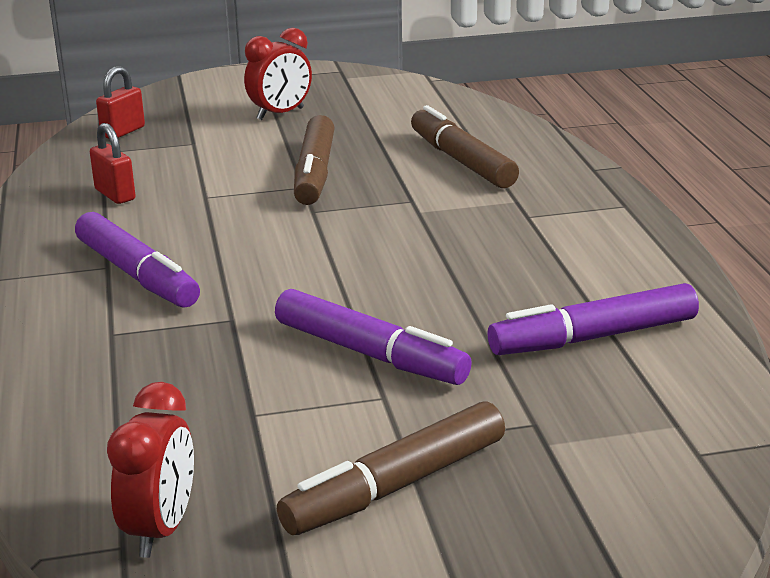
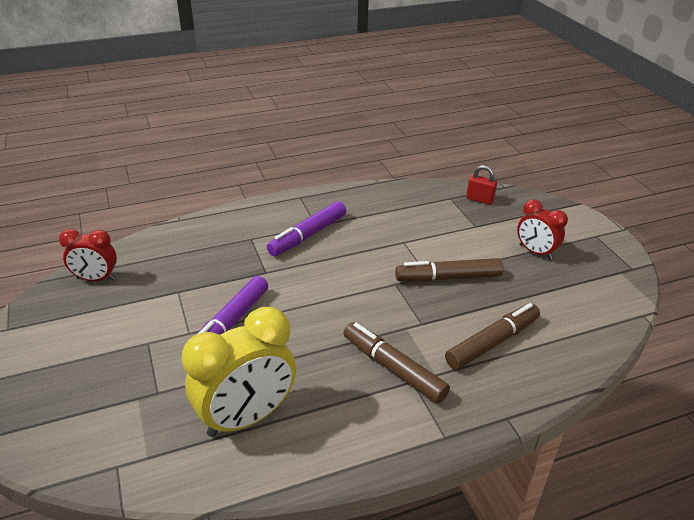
camera: 80 degrees right, 10 degrees up
(115, 195) = (396, 212): red padlock -> none
(395, 486) = (111, 344): brown marker -> brown marker (393, 368)
(593, 337) = (247, 417): purple marker -> yellow clock

